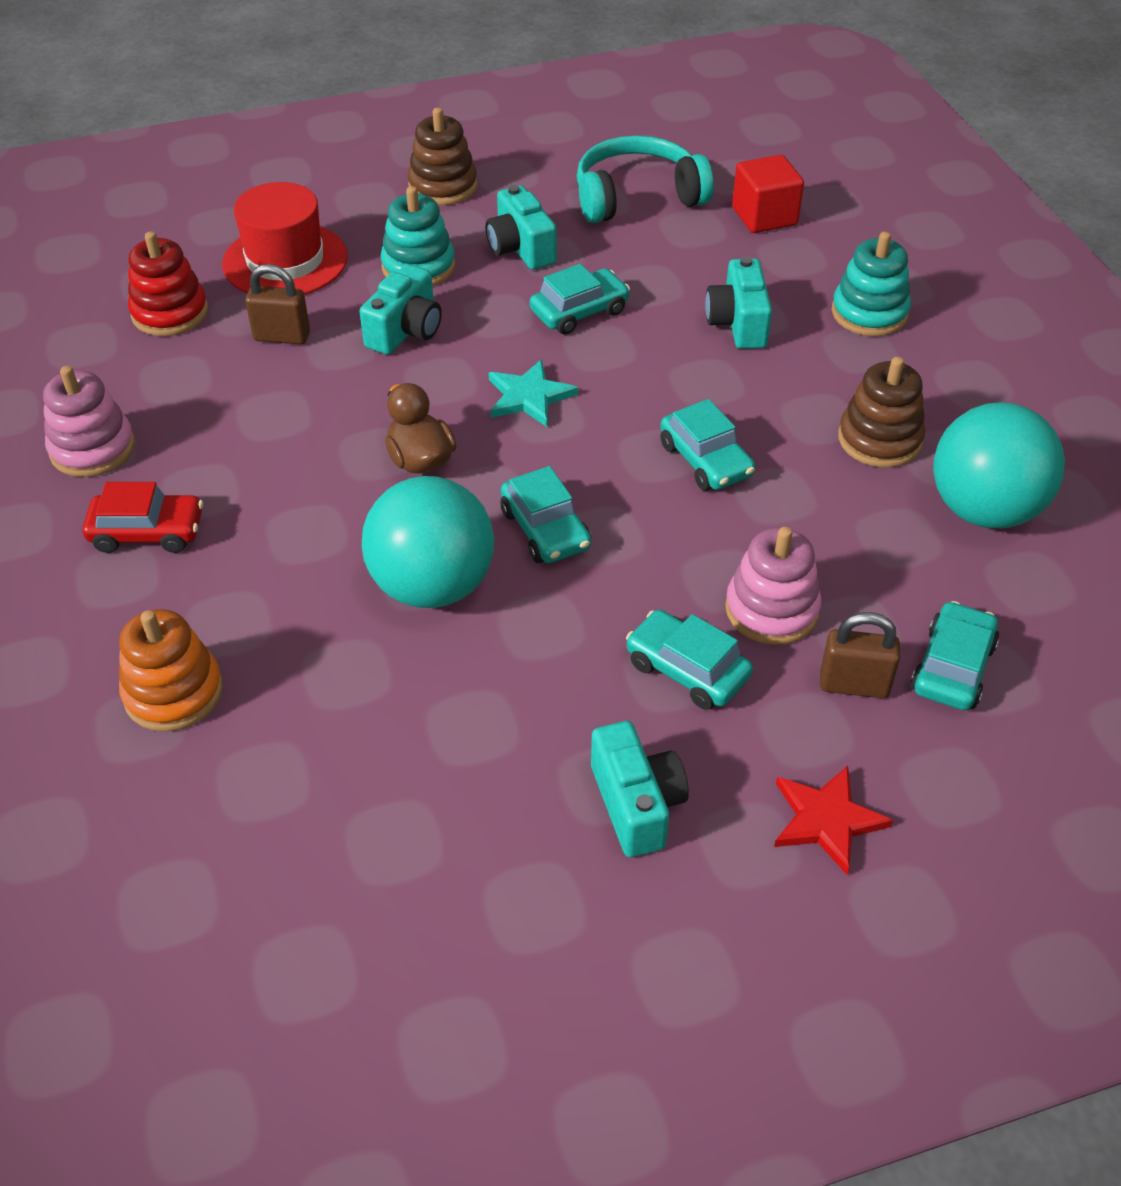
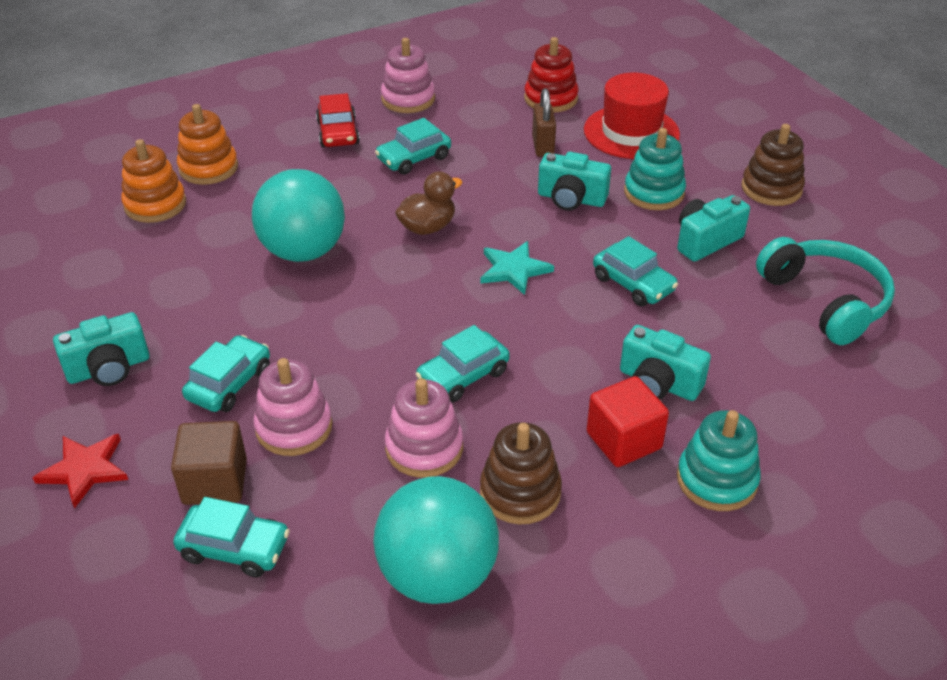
camera: 80 degrees right, 5 degrees down
(250, 762) = (155, 204): none -> orange stacking toy
(545, 529) = (366, 296): turquoise car -> turquoise car (413, 158)
(738, 323) = (658, 383): turquoise camera -> turquoise camera turned 135 degrees counterclockwise
(764, 216) = (844, 391): red cube -> red cube (623, 440)
(813, 502) = (424, 448): none -> pink stacking toy
(854, 685) = (215, 482): brown padlock -> brown cube

